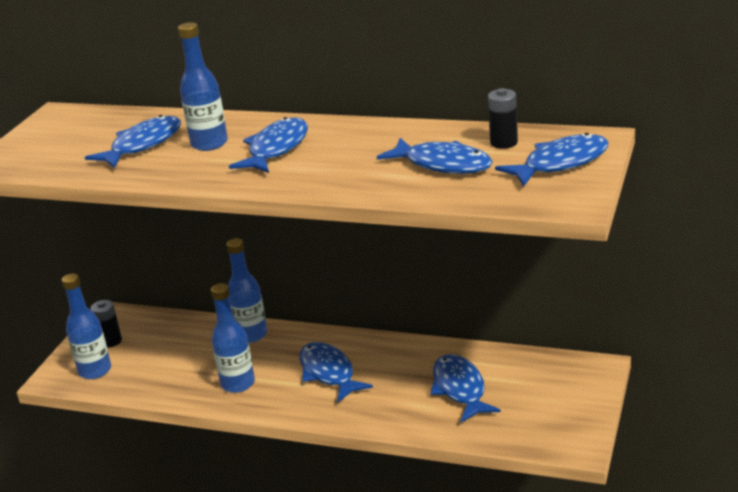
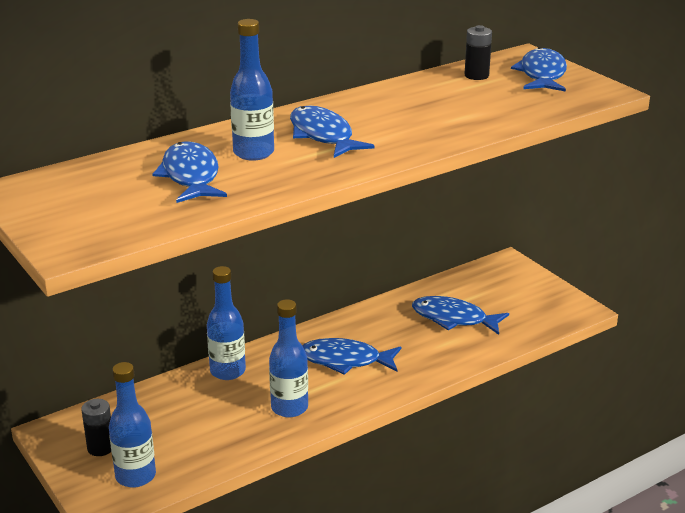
camera: 55 degrees left, 0 degrees up
(443, 164) = (473, 100): blue fish -> none

